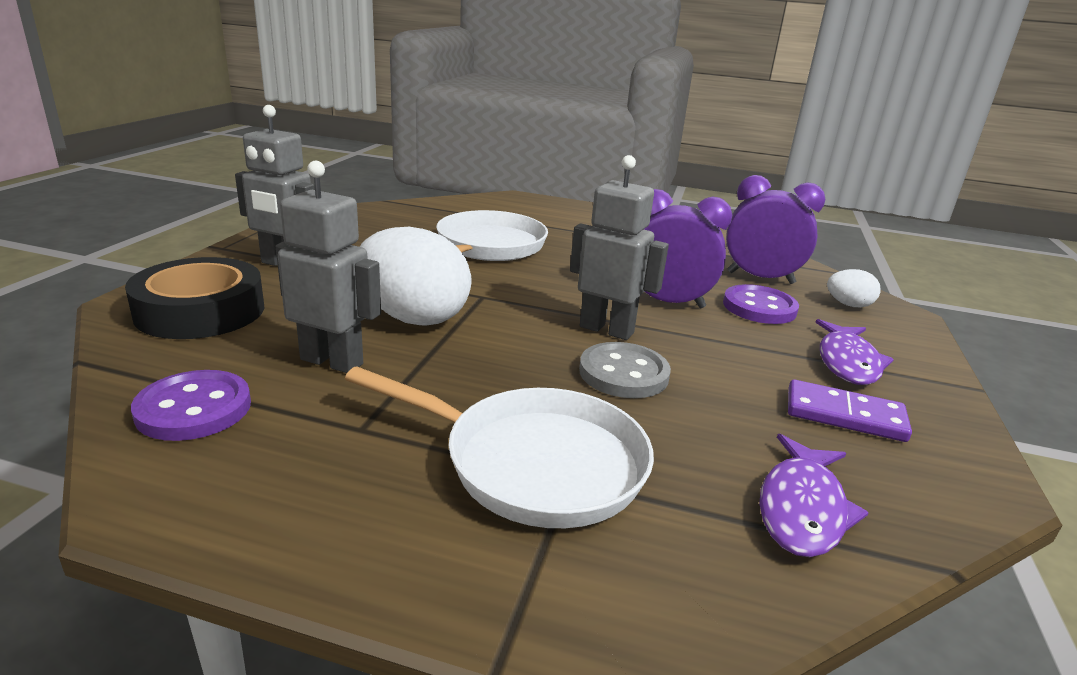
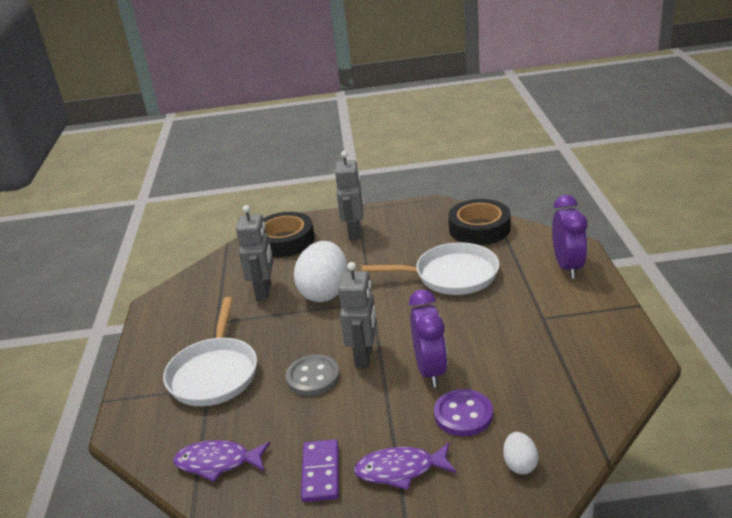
camera: 75 degrees right, 5 degrees up
(194, 409) = (209, 281): purple button -> none
(412, 213) = (479, 229): none -> black tape
(760, 278) = (531, 406): purple clock -> purple clock (567, 267)

